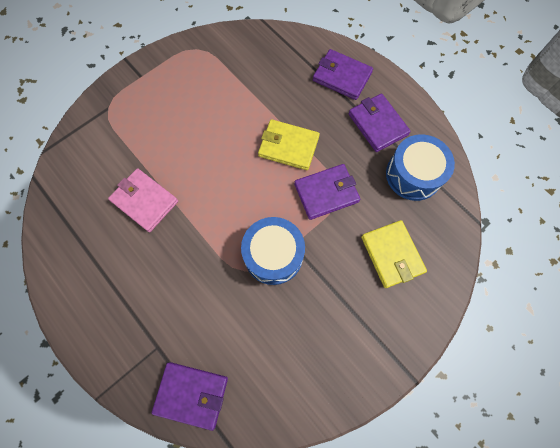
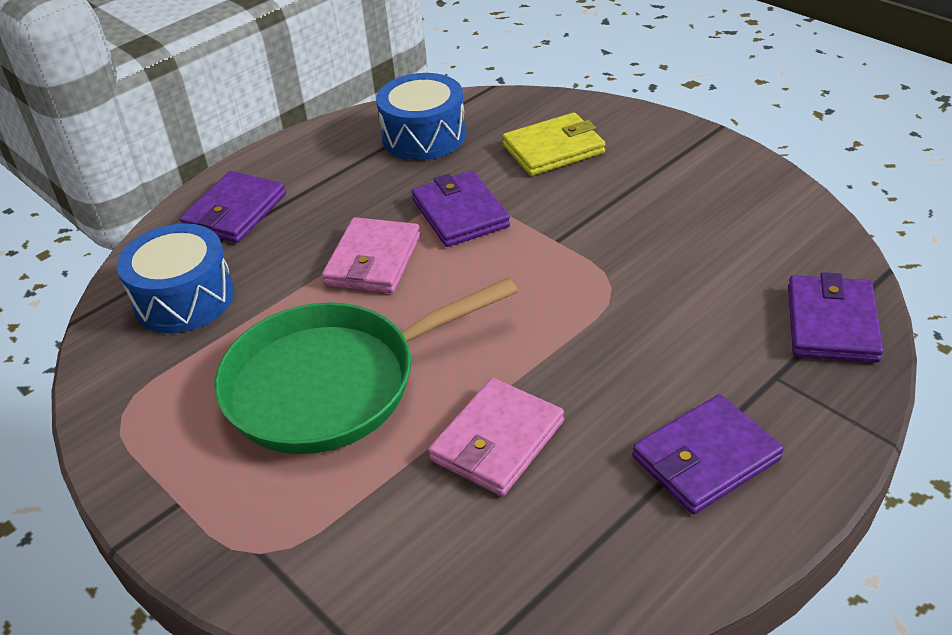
camera: 90 degrees left, 30 degrees down
(197, 130) = (332, 384): none -> green pan
(273, 255) = (577, 259): blue drum -> blue drum (184, 298)
(288, 146) = (373, 260): yellow wallet -> pink wallet
(377, 124) = (335, 171): purple wallet -> purple wallet (706, 458)

